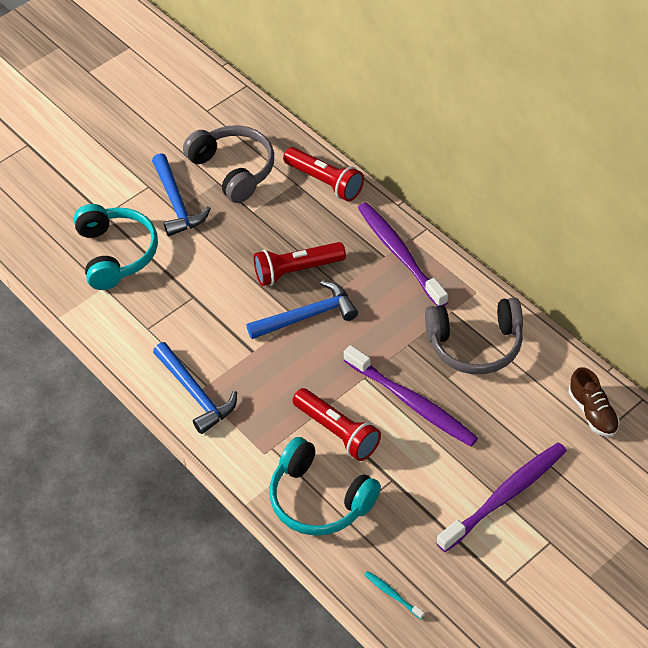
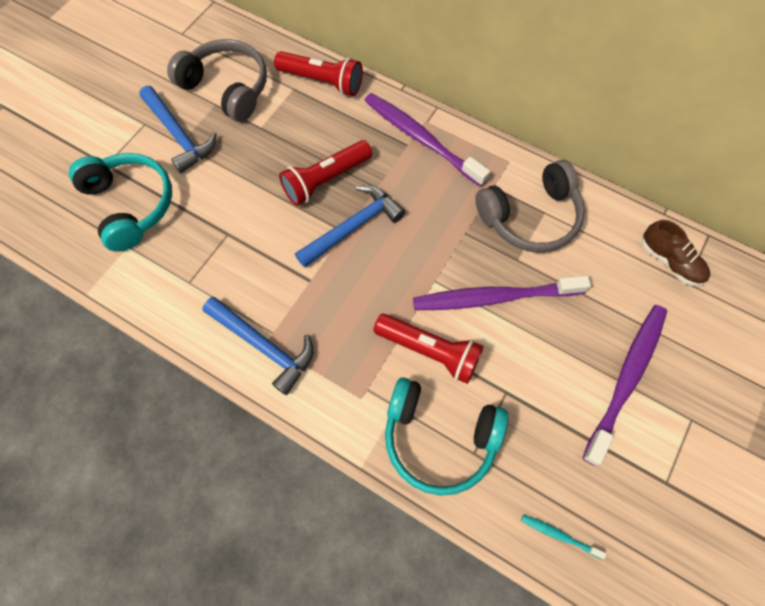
camera: 20 degrees left, 15 degrees up
(412, 403) = (494, 297): purple toothbrush -> purple toothbrush turned 150 degrees clockwise

